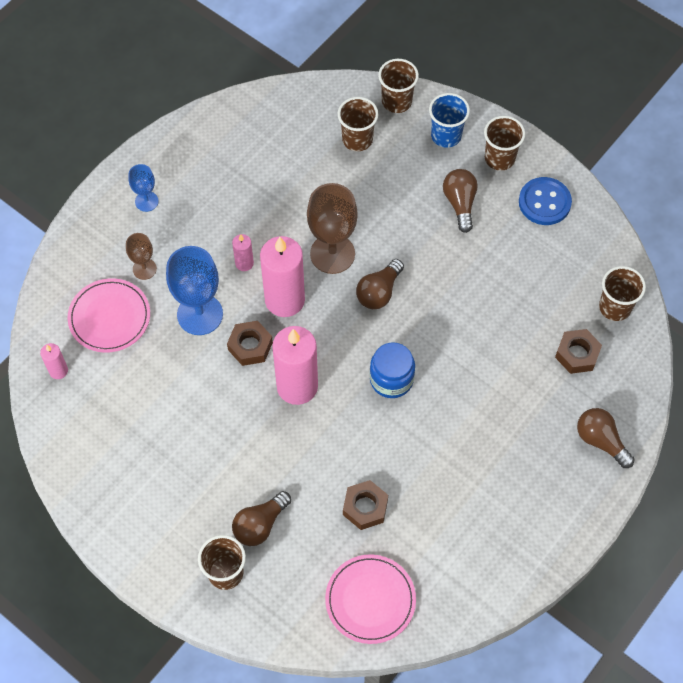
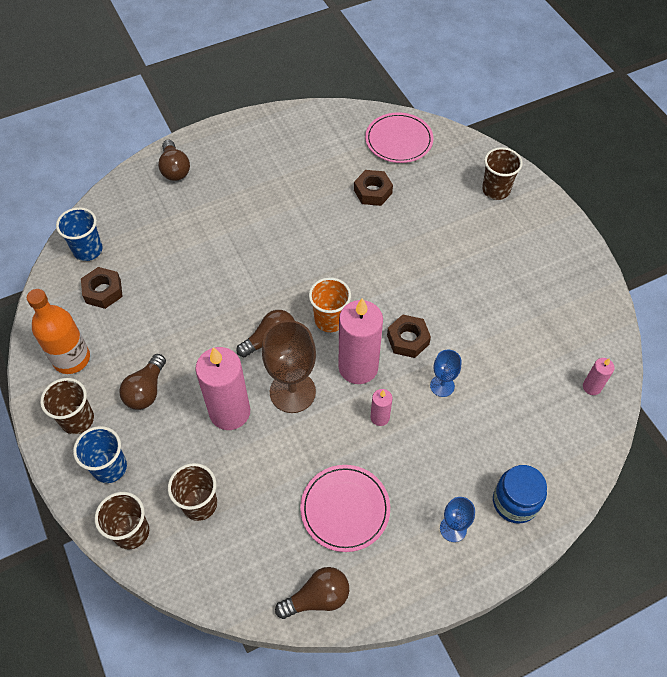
camera: 155 degrees left, 5 degrees down
(109, 317) = (529, 418): pink plate -> pink plate (345, 509)
(144, 269) = (480, 453): brown goblet -> none
(200, 314) = (442, 386): blue goblet -> blue goblet, size x0.53
(260, 525) = (457, 209): brown light bulb -> brown light bulb (317, 598)
(297, 386) = (382, 292): pink candle -> pink candle (230, 412)
(334, 335) = (330, 320): none -> orange cup
(391, 379) = (302, 267): blue jar -> blue jar (515, 502)
(544, 202) = (71, 359): blue button -> orange bottle
(577, 354) = (145, 229): brown nut -> brown nut (103, 291)
(615, 307) = (88, 250): brown cup -> blue cup

